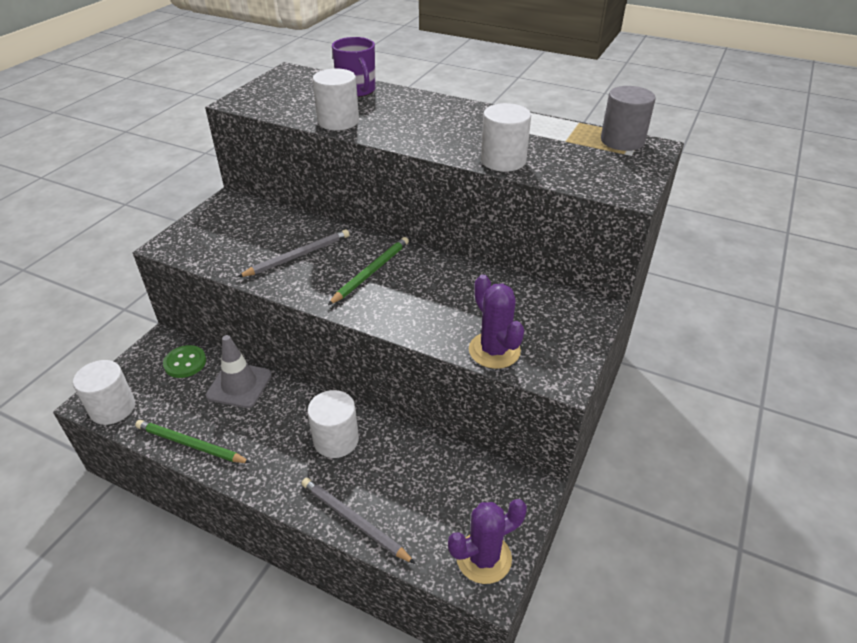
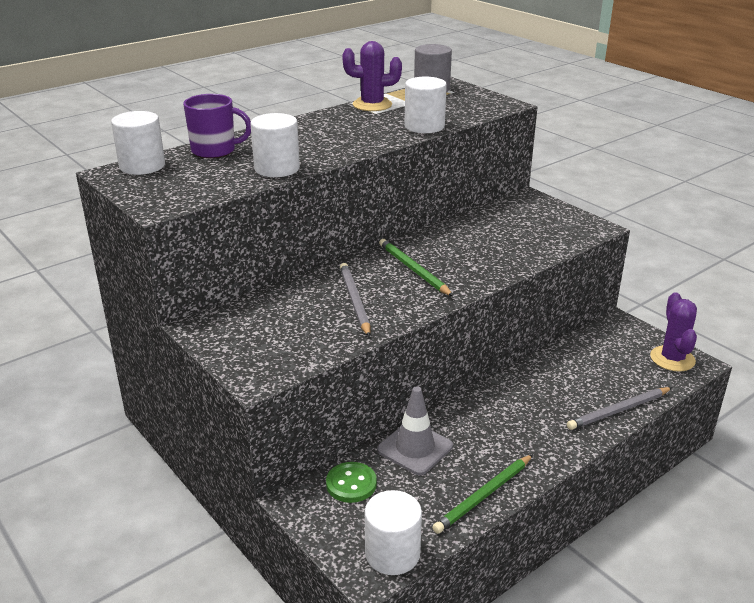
camera: 65 degrees left, 10 degrees down
(336, 440) = (524, 401): white cylinder -> white cylinder (142, 166)
(494, 350) = (554, 243): purple cactus -> purple cactus (372, 105)

